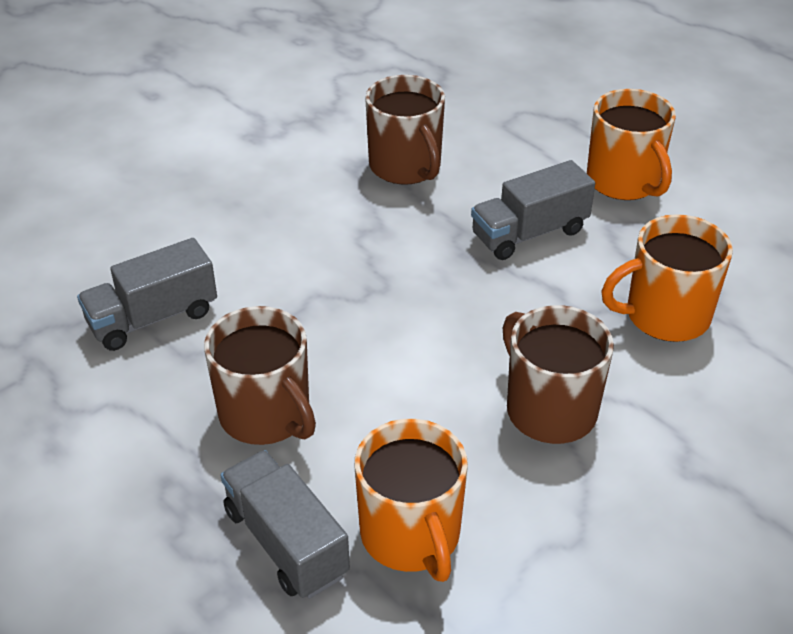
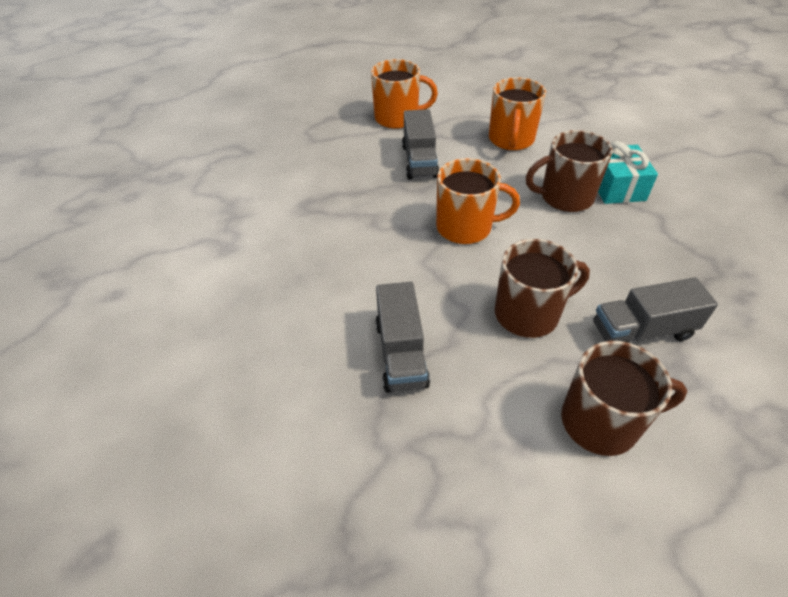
camera: 65 degrees left, 5 degrees up
(406, 167) = (322, 188): brown mug -> brown mug (601, 422)
(411, 535) = (646, 275): orange mug -> orange mug (465, 227)
(624, 471) = (616, 187): none -> turquoise gift

